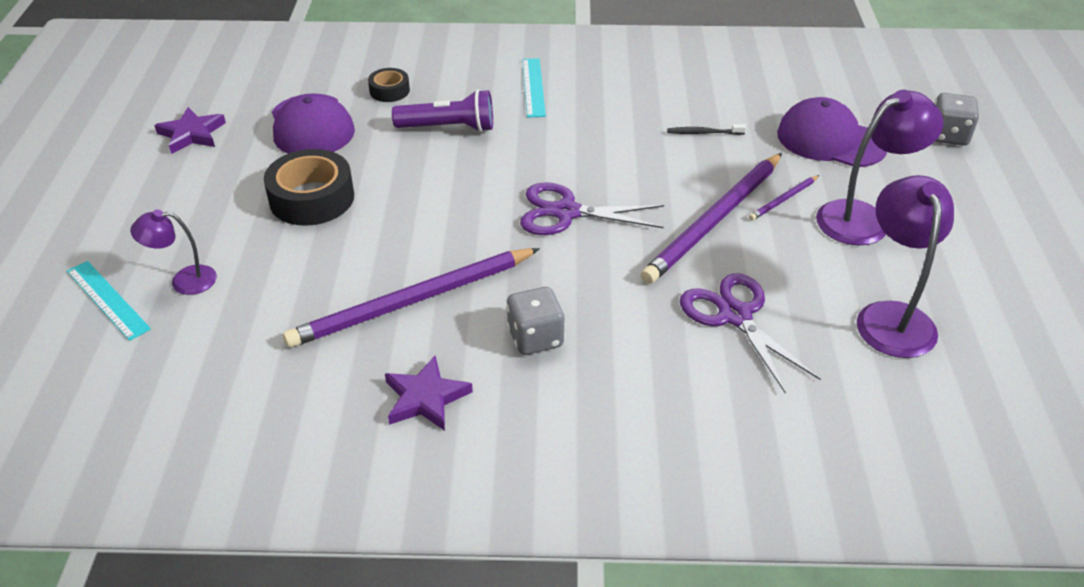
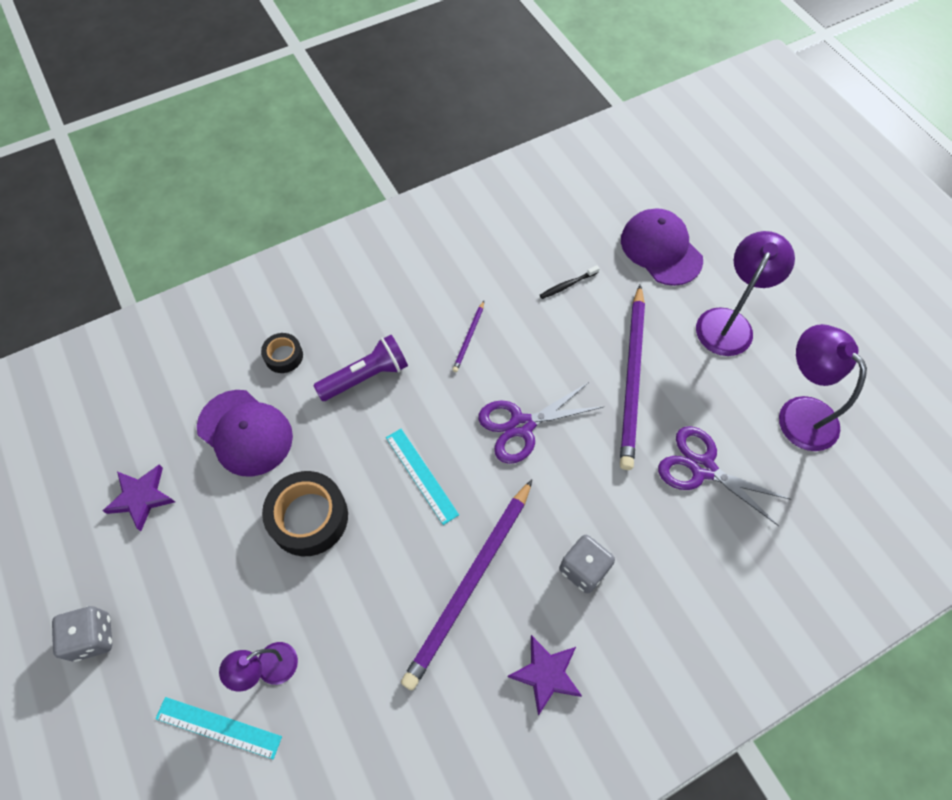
camera: 30 degrees left, 20 degrees up
(533, 87) = (403, 294): turquoise ruler -> turquoise ruler (421, 475)
(783, 200) = (665, 331): purple pencil -> purple pencil (469, 338)
(830, 140) = (660, 249): purple cap -> purple cap turned 60 degrees clockwise
(948, 136) = (735, 206): grey dice -> grey dice (93, 637)

